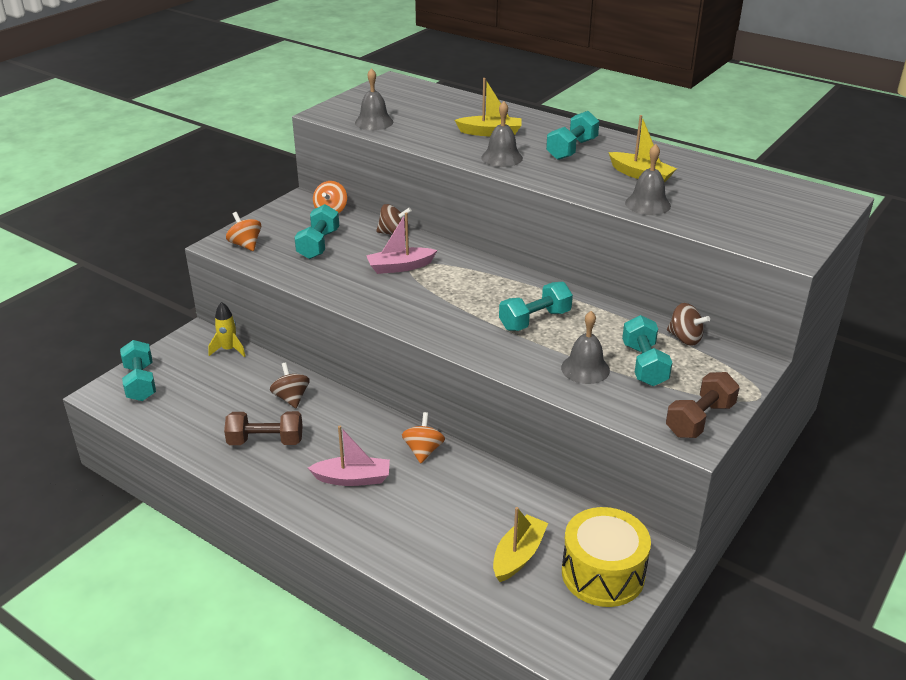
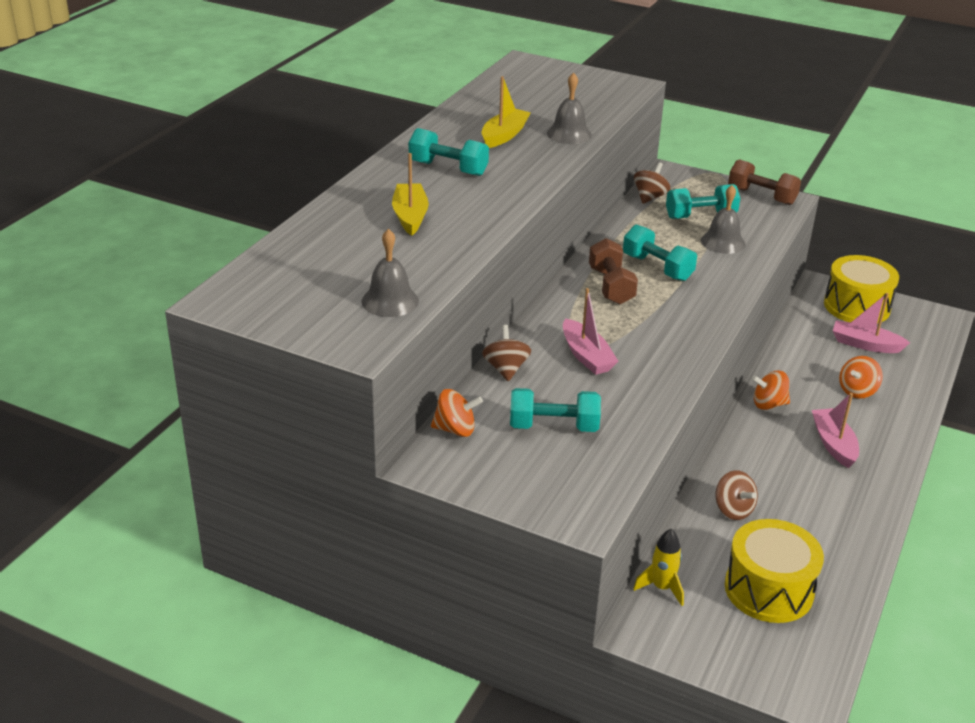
camera: 100 degrees left, 0 degrees up
(140, 383) = (769, 660): turquoise dumbbell -> none
(201, 397) = (768, 589): none -> yellow drum
(245, 245) = (576, 493): orange spinning top -> orange spinning top (857, 391)
(265, 441) = (815, 515): brown dumbbell -> brown dumbbell (611, 286)
(291, 398) = (733, 510): brown spinning top -> brown spinning top turned 90 degrees counterclockwise
(502, 158) = (483, 207): grey bell -> none
(518, 555) = (865, 344): yellow boat -> pink boat

